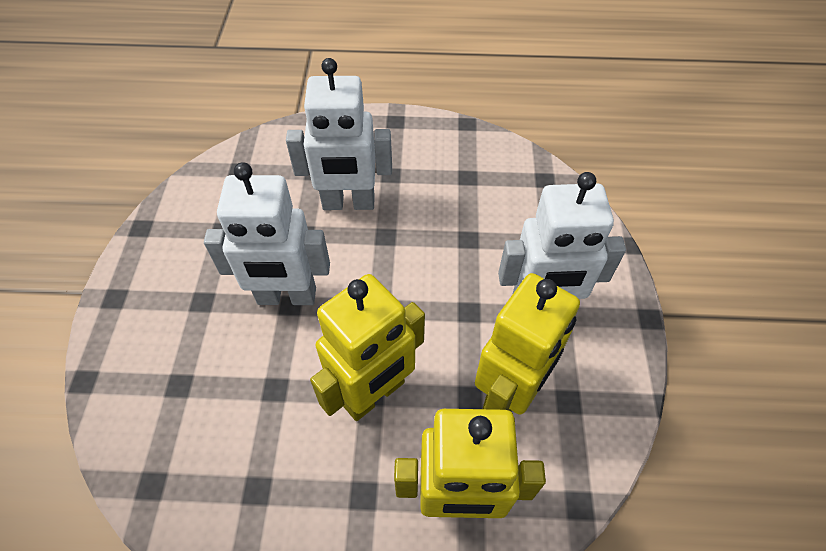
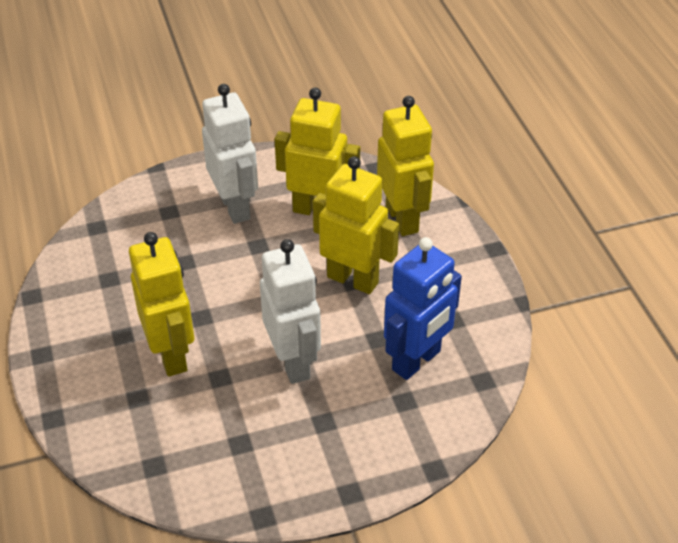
camera: 110 degrees left, 10 degrees down
(220, 419) = (417, 361): none -> blue robot
(348, 203) = (172, 355): white robot -> yellow robot

